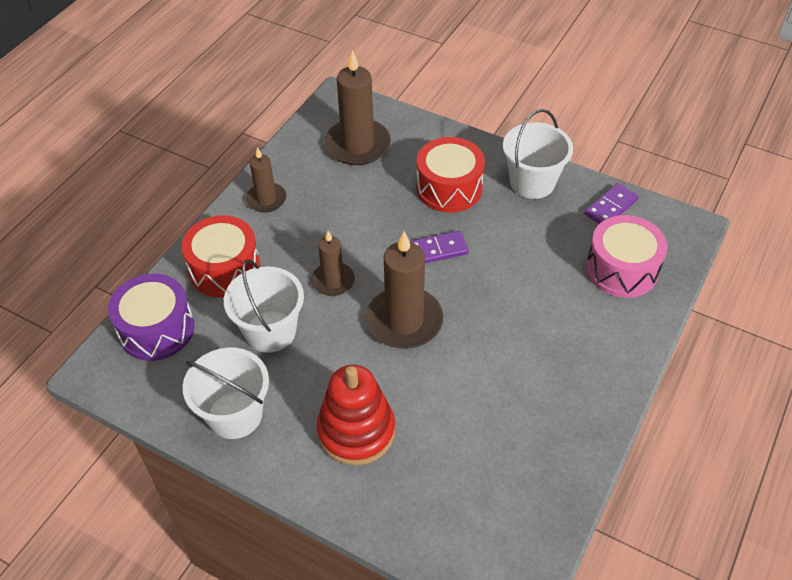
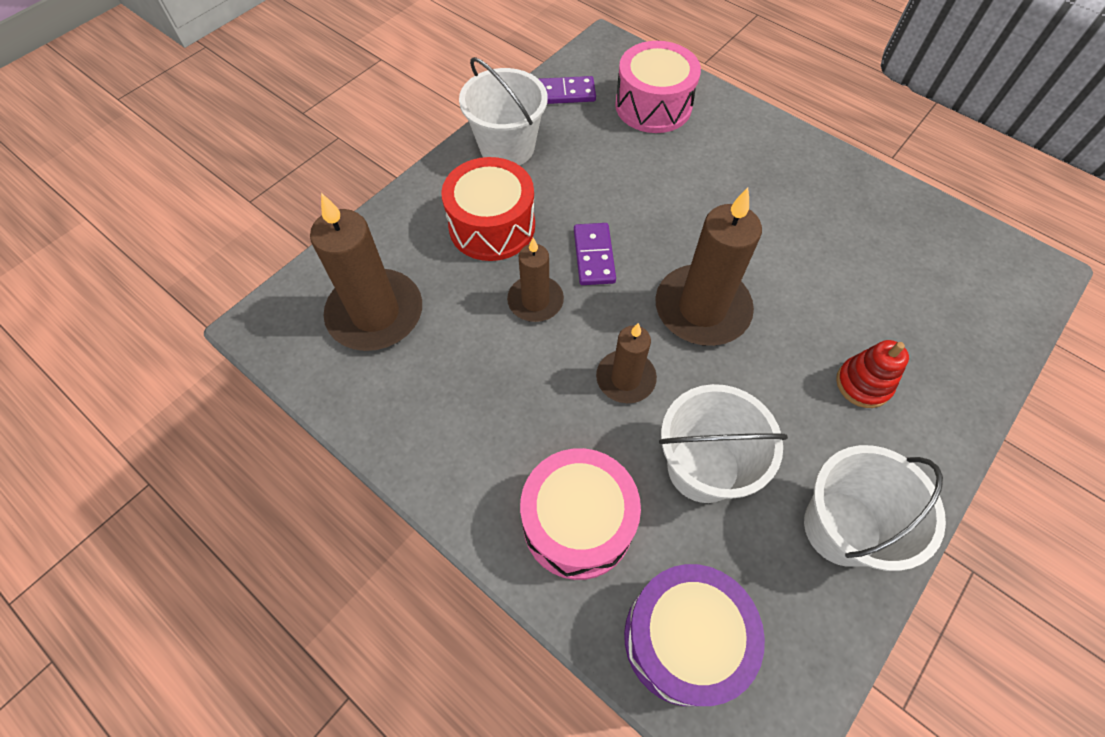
camera: 80 degrees left, 10 degrees up
(225, 269) = (577, 522): red drum -> pink drum
(266, 199) = (448, 448): brown candle -> brown candle (535, 301)
(356, 431) = (863, 384): red stacking toy -> red stacking toy, size x0.57
(610, 207) = (564, 93): purple domino -> purple domino turned 60 degrees counterclockwise

